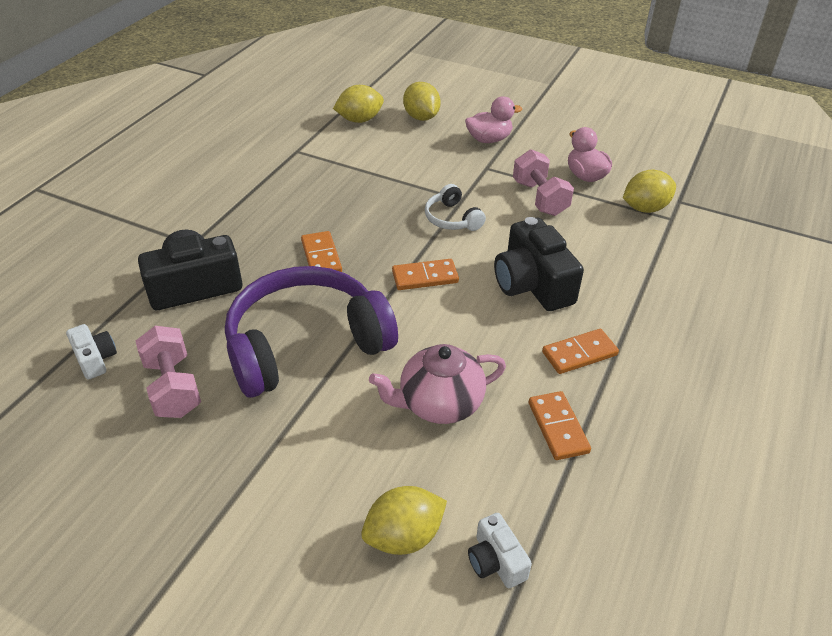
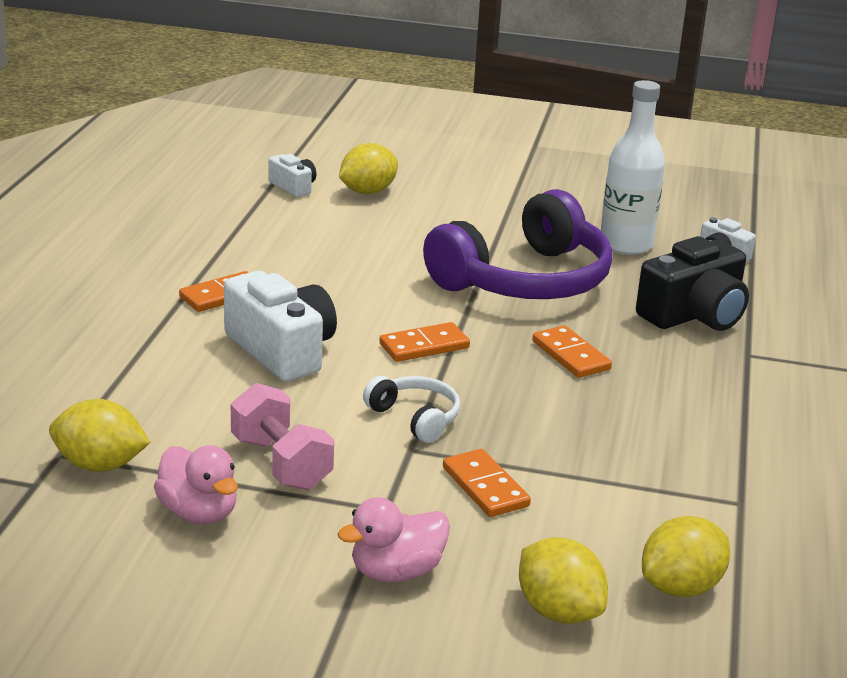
camera: 165 degrees right, 15 degrees down
(173, 387) = (626, 245): pink dumbbell -> white bottle
(439, 404) = (365, 253): pink teapot -> none
(532, 284) = (282, 351): black camera -> white camera
(558, 427) = (246, 247): orange domino -> orange domino (485, 487)
(645, 208) = (100, 465): yellow lemon -> yellow lemon turned 45 degrees clockwise

